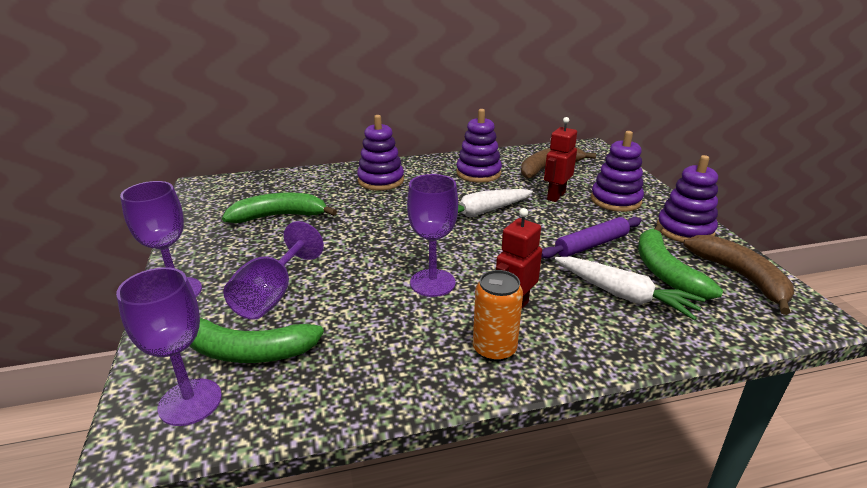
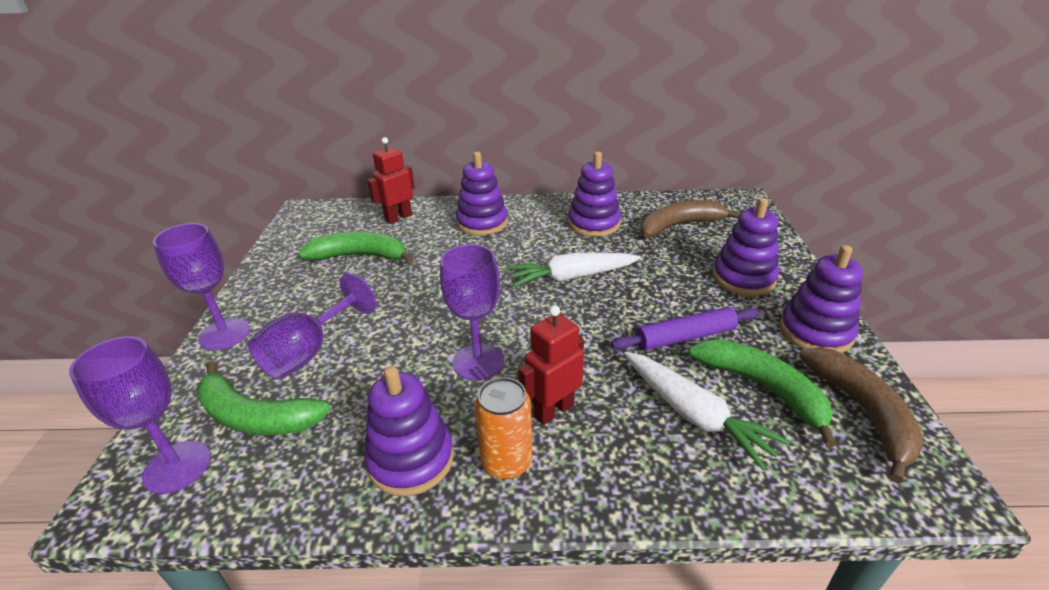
camera: 15 degrees right, 5 degrees up
(412, 360) = (411, 459): none -> purple stacking toy
(555, 196) = (671, 264): red robot -> red robot (398, 218)
(665, 271) = (762, 388): green banana -> green banana turned 135 degrees clockwise

